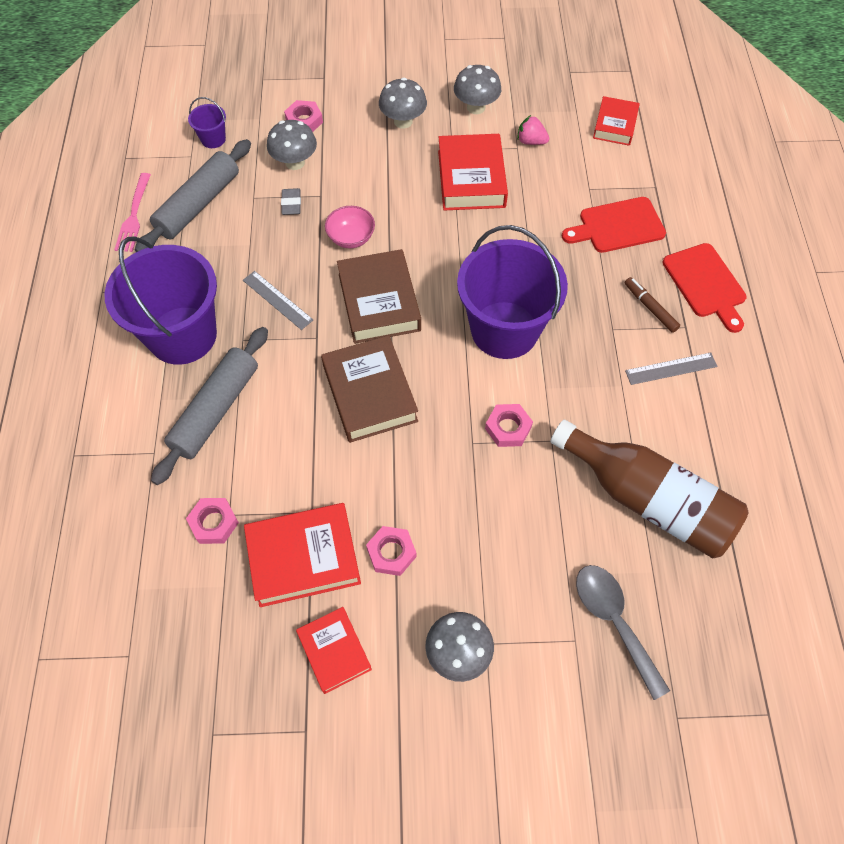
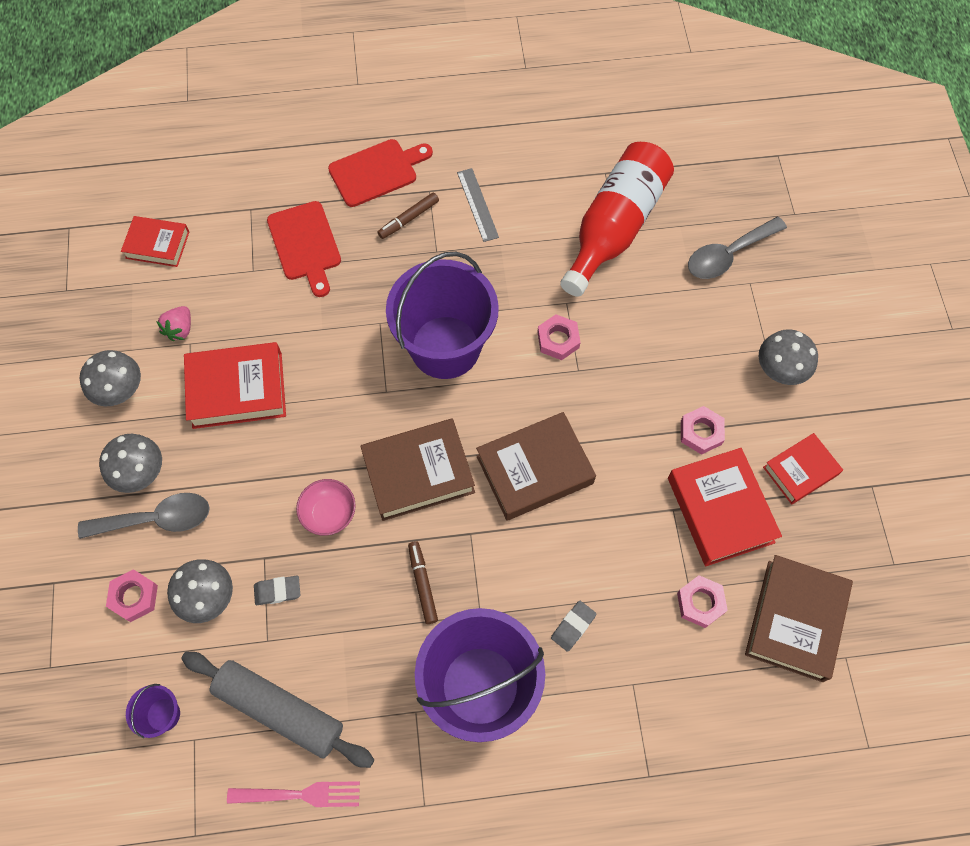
camera: 95 degrees left, 5 degrees up
(176, 612) = (795, 620): none -> brown book
(216, 410) = (573, 626): grey rolling pin -> grey eraser
(277, 300) = (422, 584): grey ruler -> brown marker
(363, 131) = (156, 519): none -> grey spoon
(647, 499) = (614, 227): brown bottle -> red bottle

